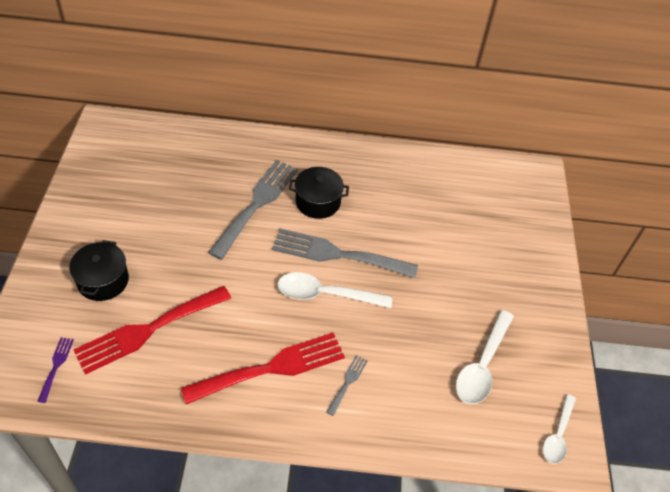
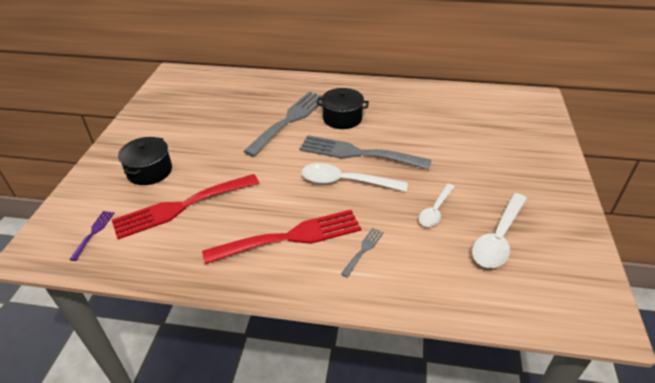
camera: 10 degrees right, 10 degrees down
(558, 435) = (585, 300): white spoon -> white spoon (435, 210)

